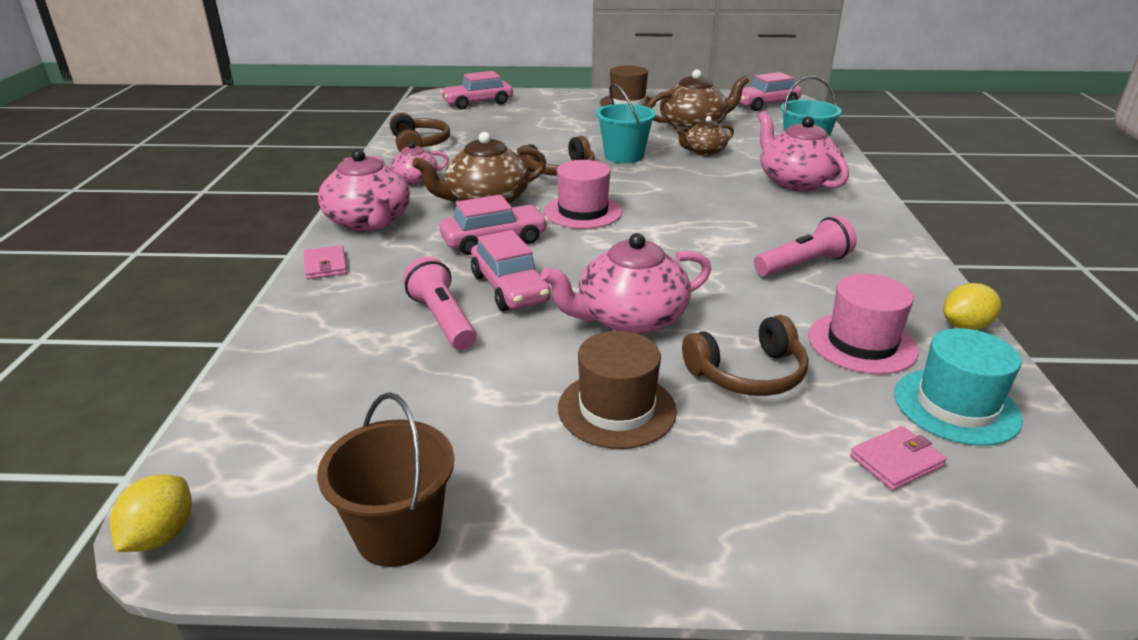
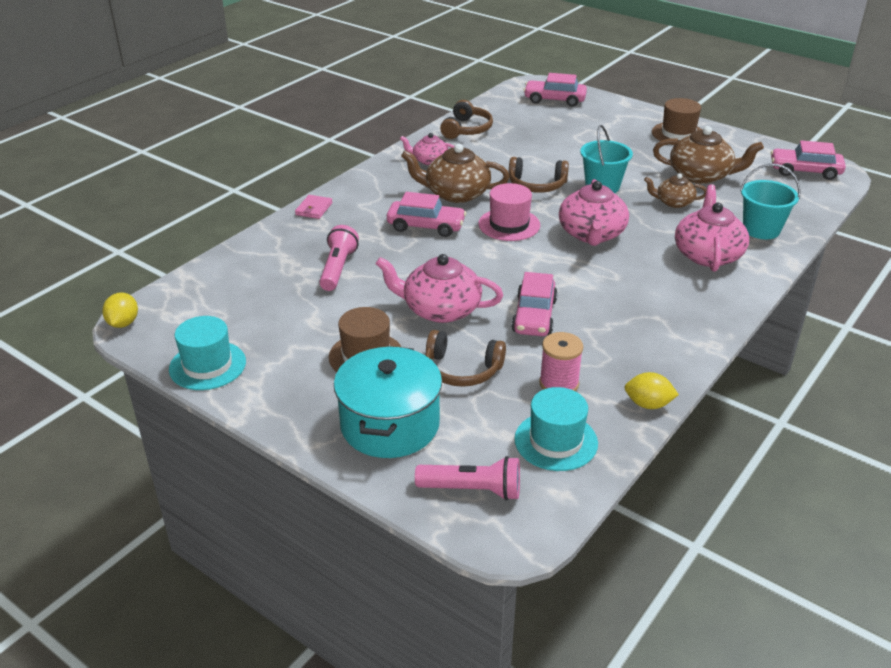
camera: 35 degrees right, 5 degrees up
(161, 535) = (123, 323): yellow lemon -> yellow lemon turned 45 degrees counterclockwise
(369, 222) = (368, 185): pink teapot -> pink teapot (591, 234)
(398, 533) = (207, 365): brown bucket -> turquoise hat
(510, 288) = (396, 263): pink car -> pink car (534, 316)
(766, 484) = (390, 425): none -> turquoise pot
(804, 264) = (605, 320): pink flashlight -> pink flashlight (472, 490)
(861, 343) = (559, 383): pink hat -> pink spool
(896, 461) = (473, 448): pink wallet -> none

